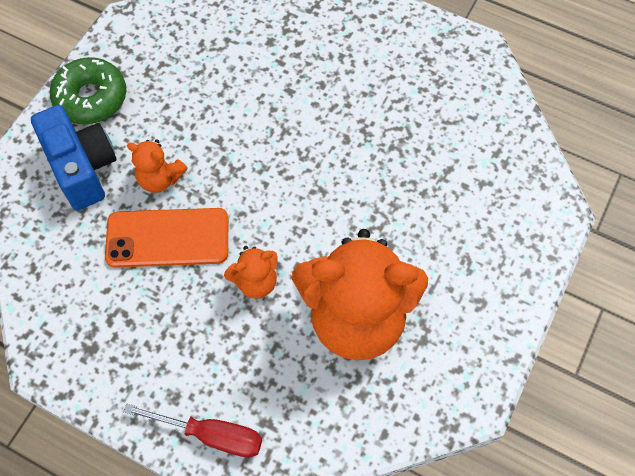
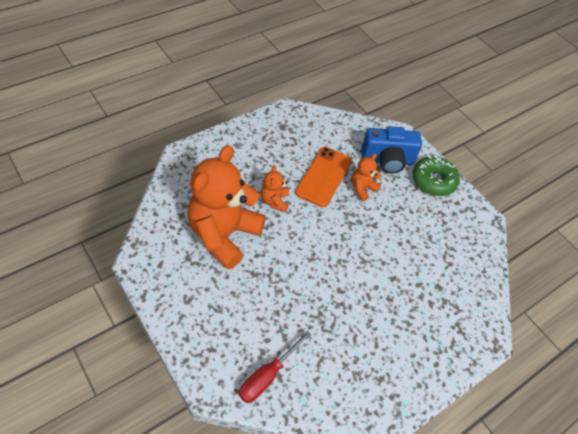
camera: 110 degrees right, 10 degrees down
(211, 435) = (209, 150): red screwdriver -> red screwdriver (267, 376)

